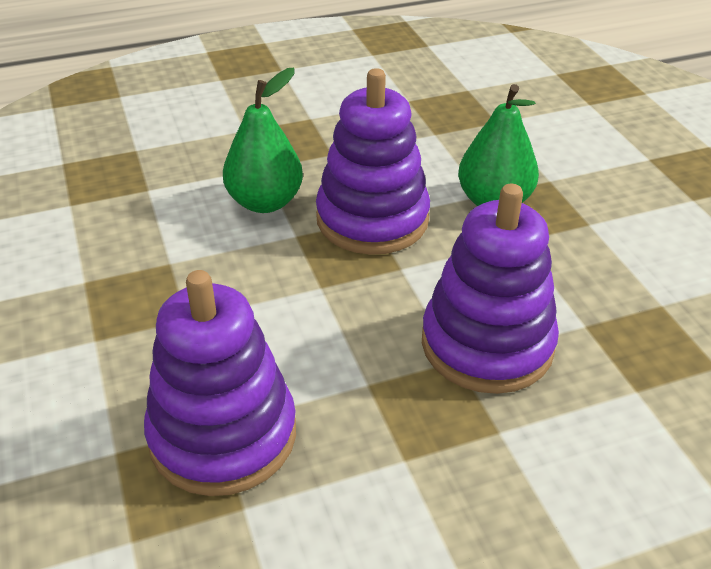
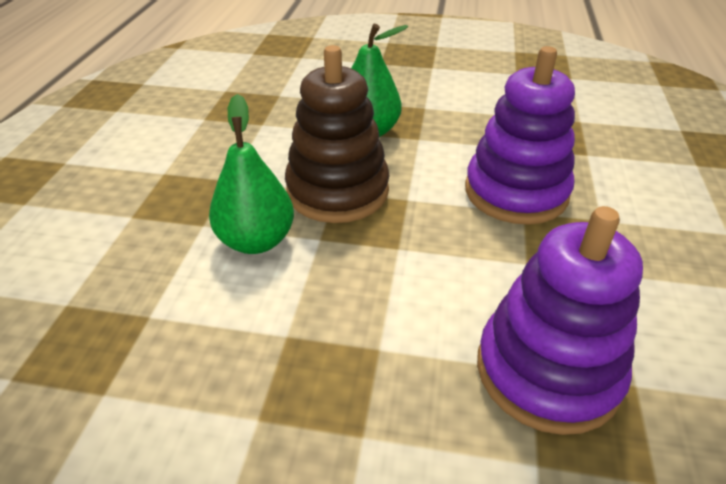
camera: 60 degrees left, 0 degrees up
(372, 219) = (337, 191): purple stacking toy -> brown stacking toy

